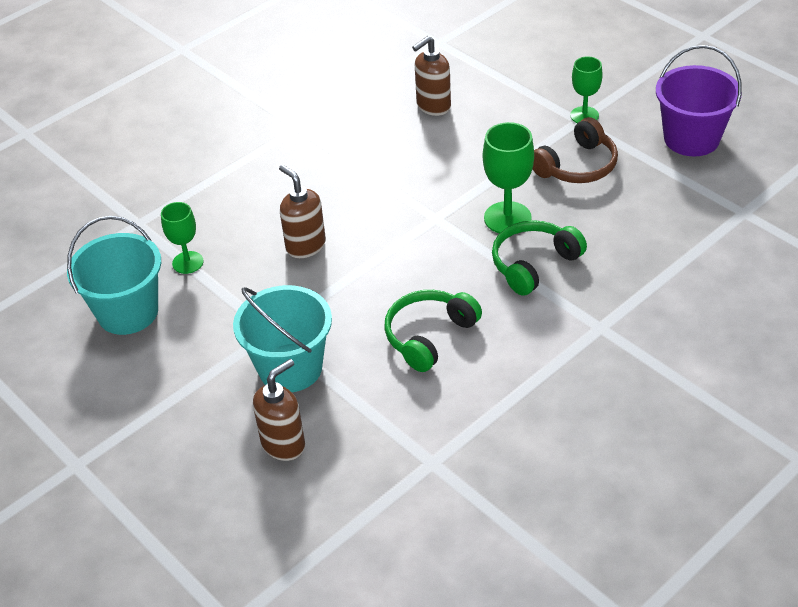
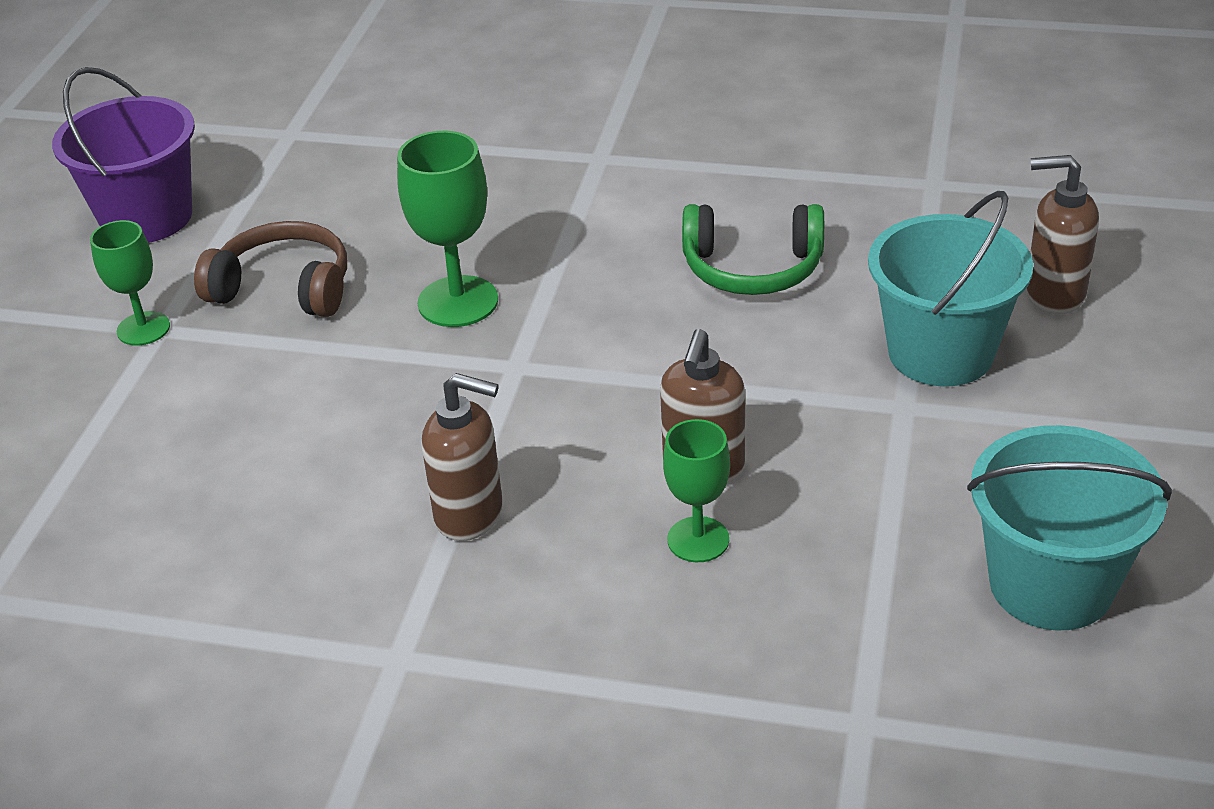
camera: 125 degrees left, 5 degrees down
(188, 262) = (877, 583): green goblet -> green goblet (698, 539)
(433, 106) = (216, 504): brown soap dispenser -> brown soap dispenser (470, 515)
(534, 264) = (534, 243): green headphones -> none

